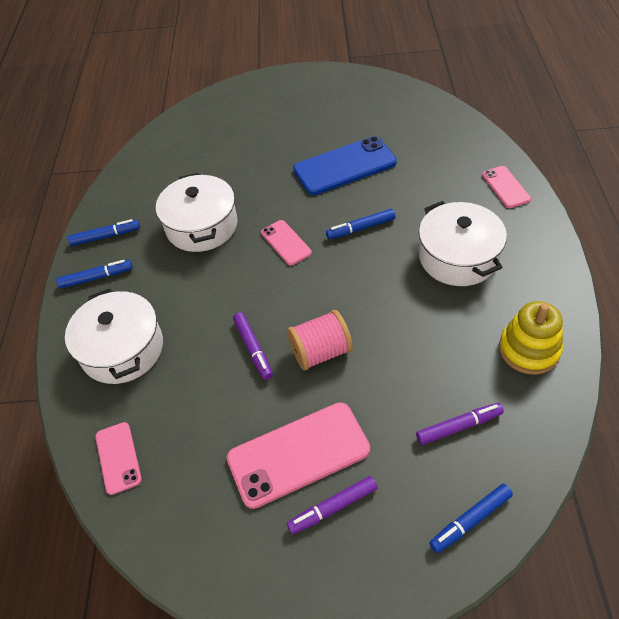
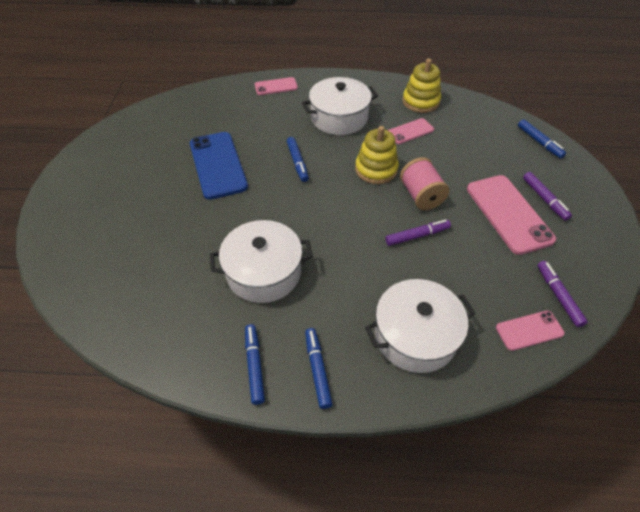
camera: 90 degrees left, 0 degrees up
(286, 243) = (302, 209): pink phone -> pink phone (410, 131)
(362, 303) = (376, 169): none -> yellow stacking toy
(458, 426) = (478, 137): purple marker -> purple marker (558, 296)

